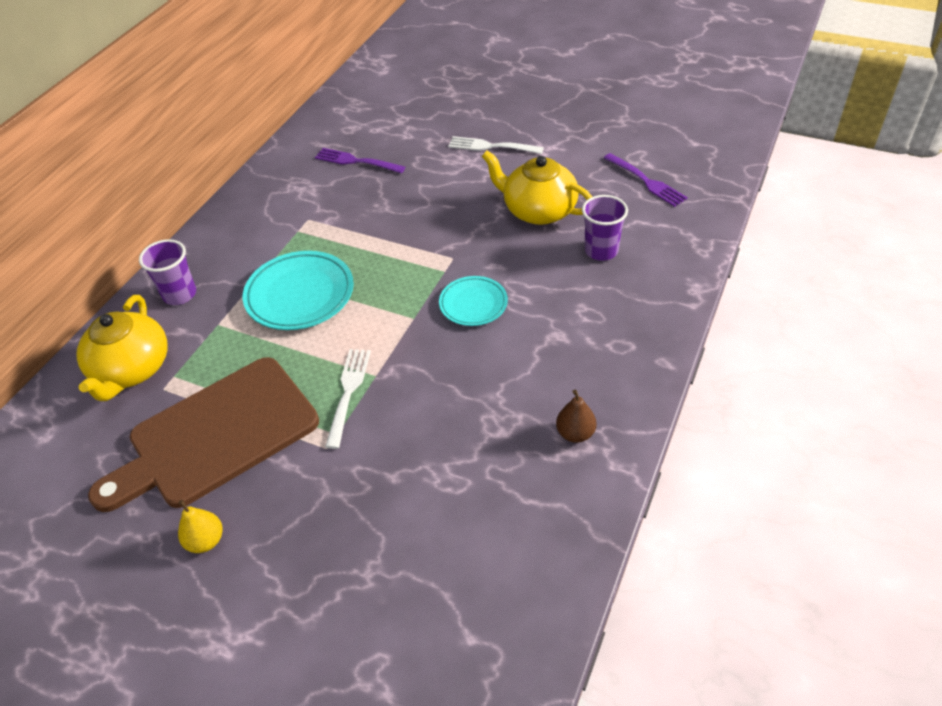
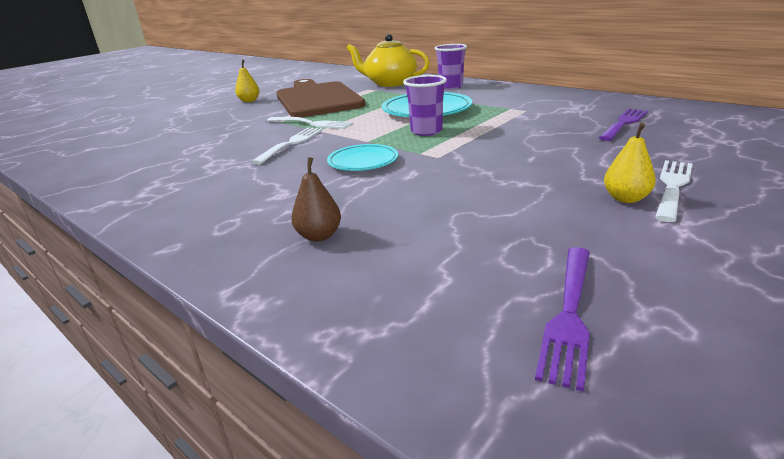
camera: 105 degrees right, 20 degrees down
(428, 382) = (291, 144): none -> white fork
(514, 164) = (625, 198): none -> yellow pear
(538, 211) = (504, 204): yellow teapot -> none
(575, 433) = (163, 190): brown pear -> brown pear (319, 236)
(601, 251) = (394, 237): purple cup -> purple cup (426, 131)
(645, 181) = (569, 313): purple fork -> purple fork turned 45 degrees counterclockwise

